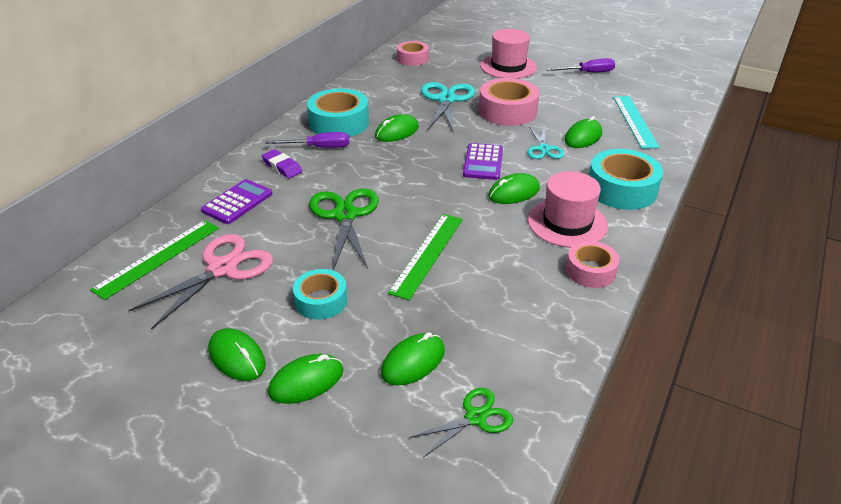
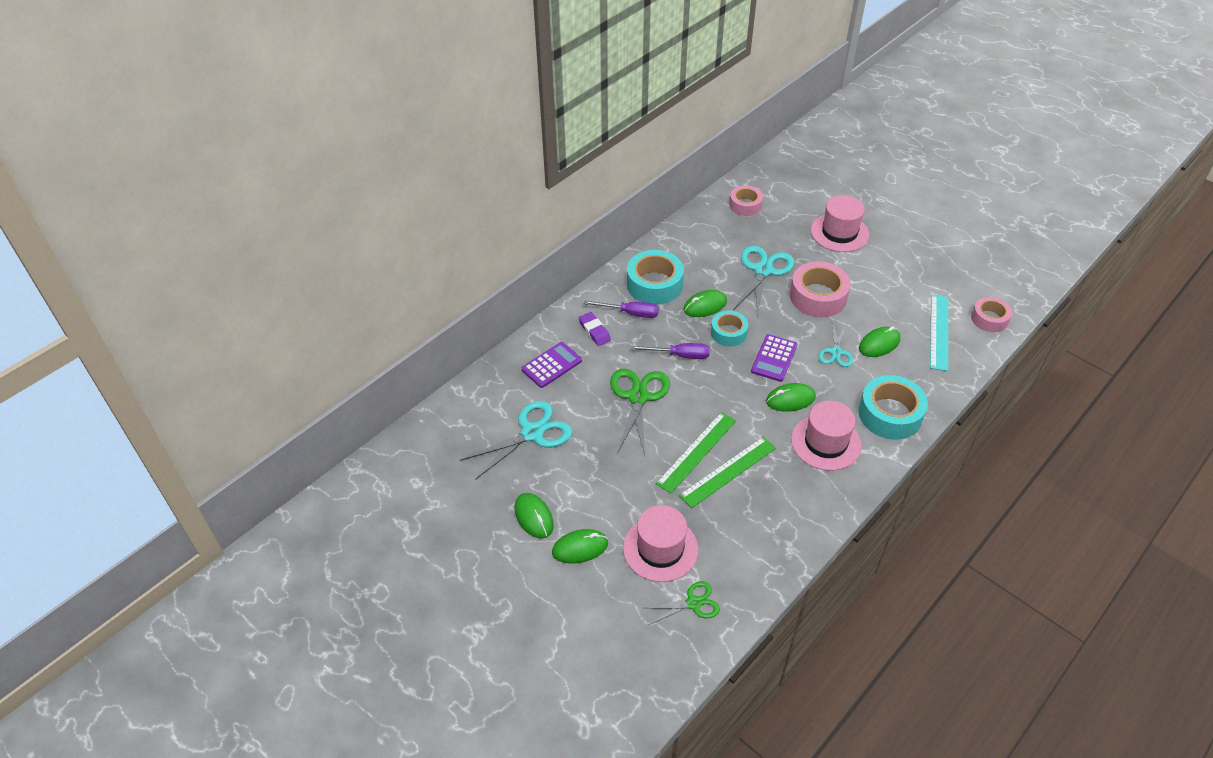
camera: 15 degrees right, 10 degrees up
(158, 258) = (484, 412): green ruler -> green ruler (728, 471)
(222, 269) = (532, 433): pink scissors -> turquoise scissors
(321, 301) = (603, 480): turquoise tape -> turquoise tape (728, 333)
(413, 362) = (660, 549): green mouse -> pink hat
(588, 73) = (919, 255): purple screwdriver -> purple screwdriver (679, 355)
(590, 271) = (826, 496): pink tape -> pink tape (989, 319)

